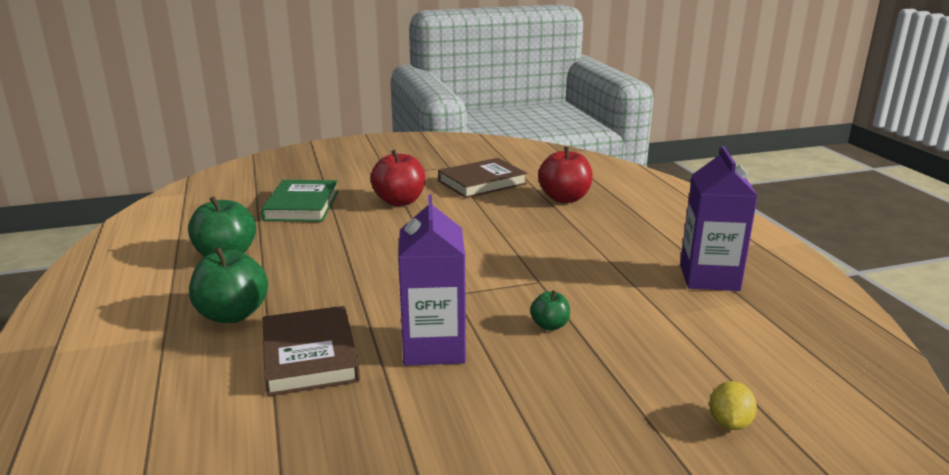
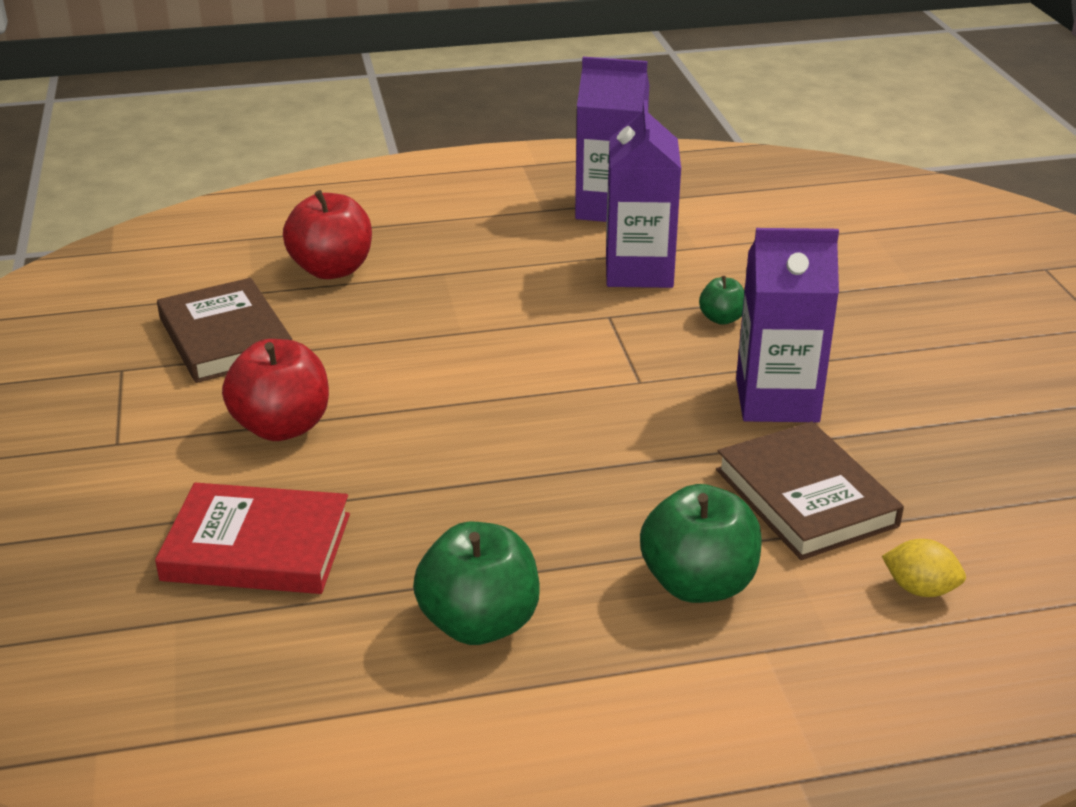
camera: 85 degrees left, 10 degrees up
(302, 206) = (257, 547): green book -> red book
(309, 355) = (805, 497): brown book -> brown book turned 75 degrees clockwise
(611, 291) = (639, 271): none -> purple carton
(729, 423) = (887, 248): yellow lemon -> yellow lemon (920, 589)

